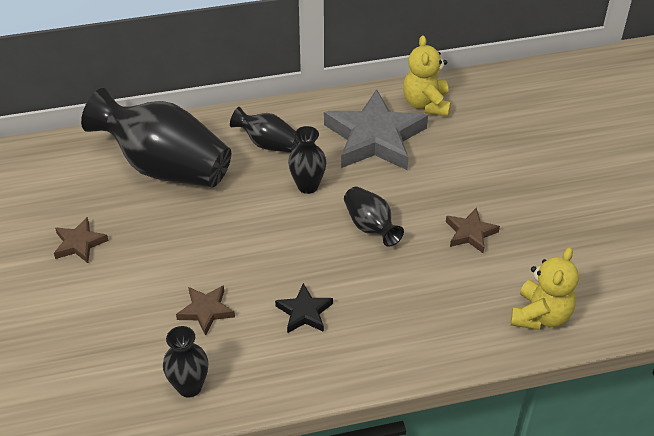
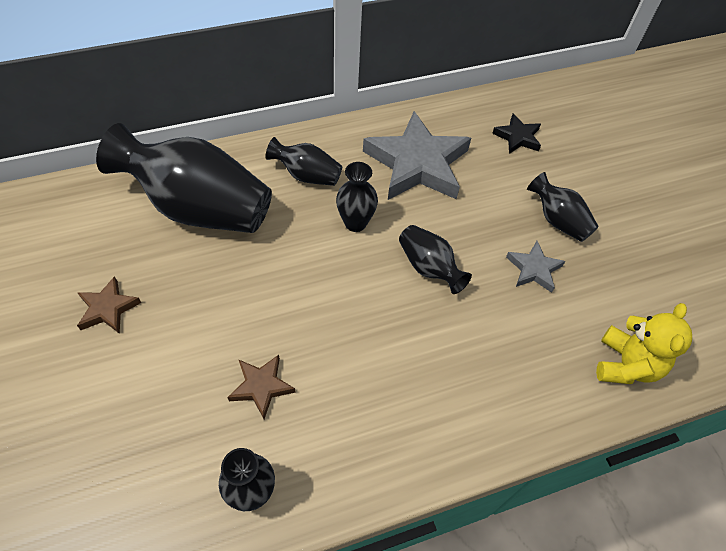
camera: 10 degrees left, 10 degrees up
(304, 312) = (373, 380): black star -> black star (517, 137)
(426, 104) = (462, 124): yellow teddy bear -> none
(470, 233) = (534, 269): brown star -> grey star
(503, 193) = (557, 220): none -> black vase

